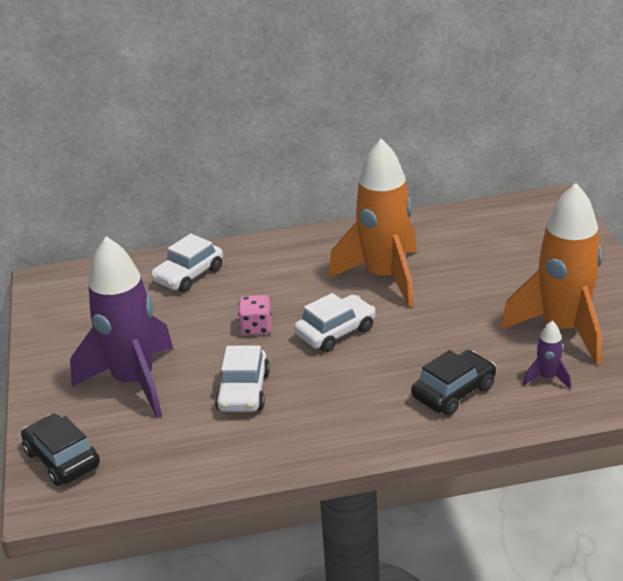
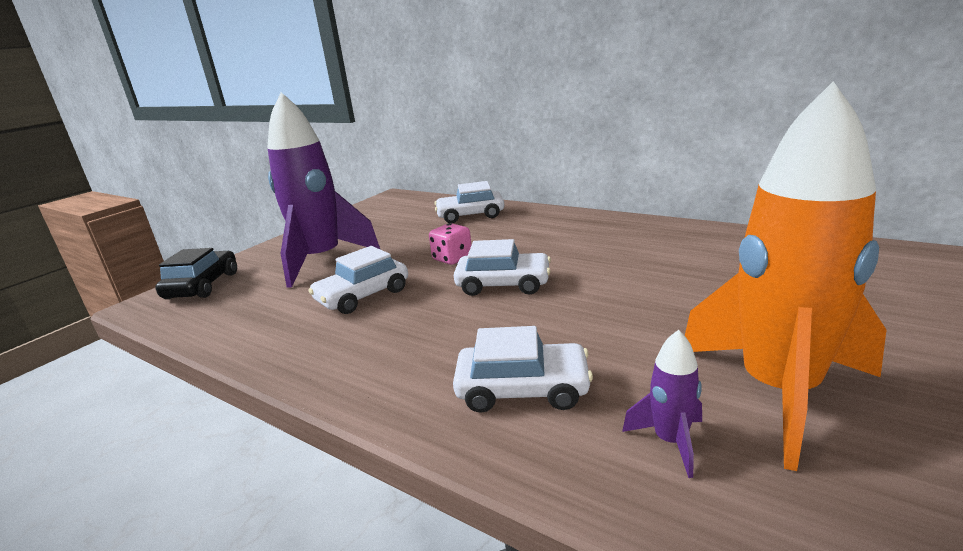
camera: 45 degrees right, 10 degrees down
(384, 277) = (616, 261): orange rocket -> none
(453, 392) = (522, 389): black car -> white car

